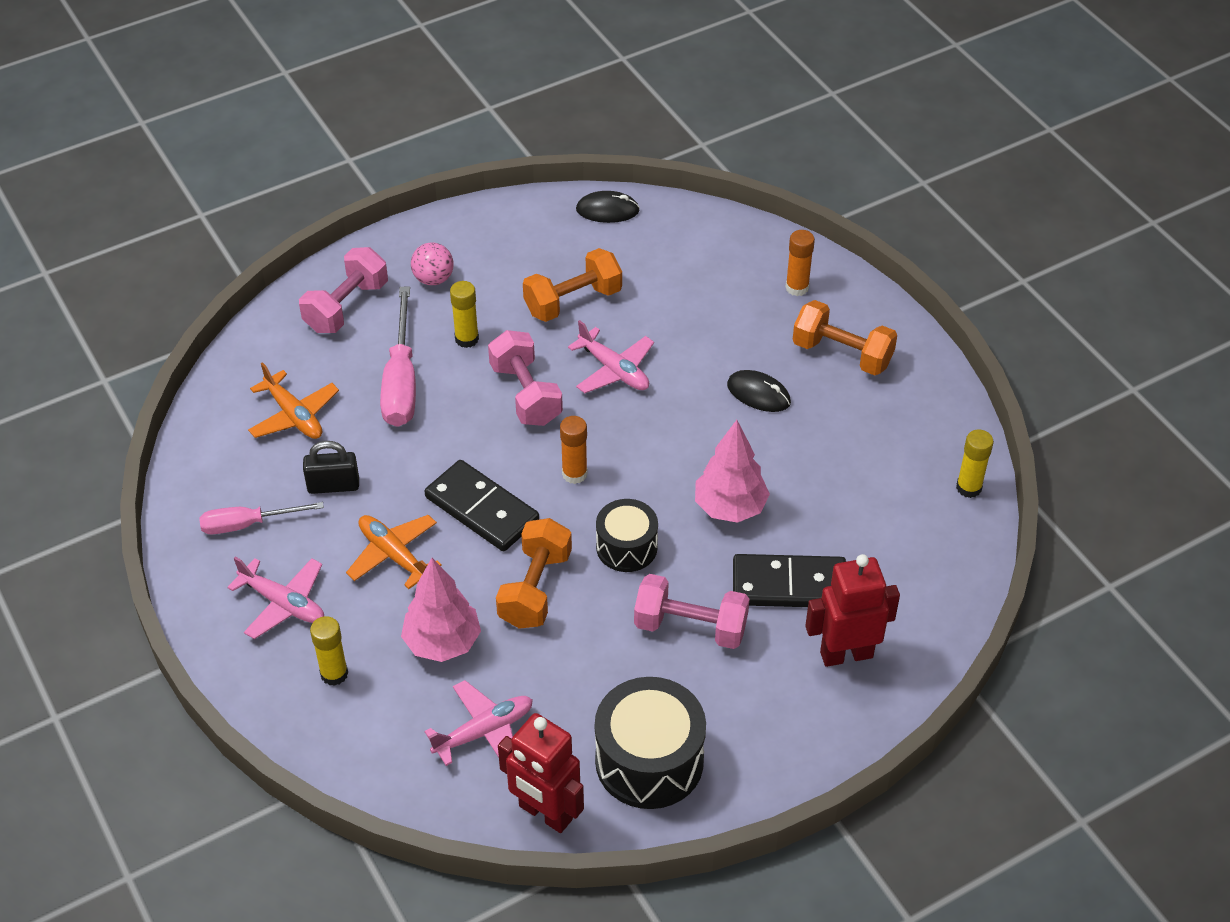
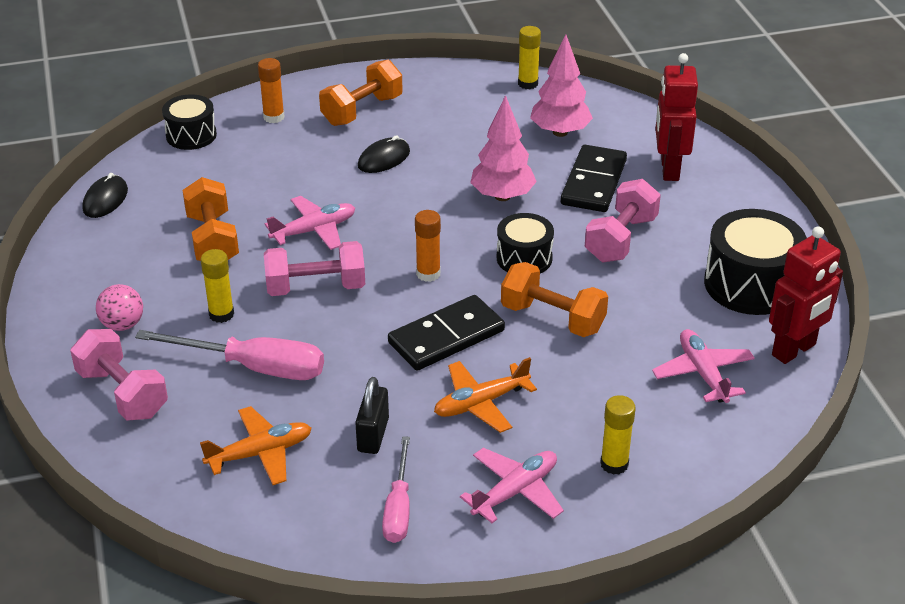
camera: 75 degrees left, 10 degrees down
(442, 642) = (597, 385): pink tree -> pink tree (560, 132)
(737, 236) = (191, 135): none -> black drum

